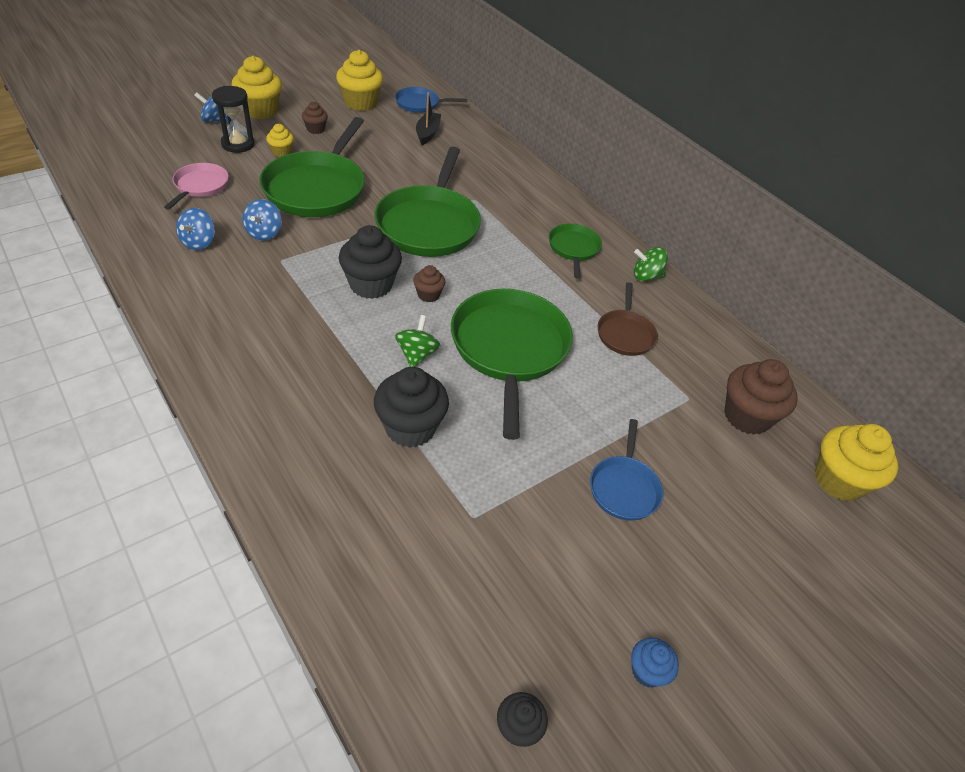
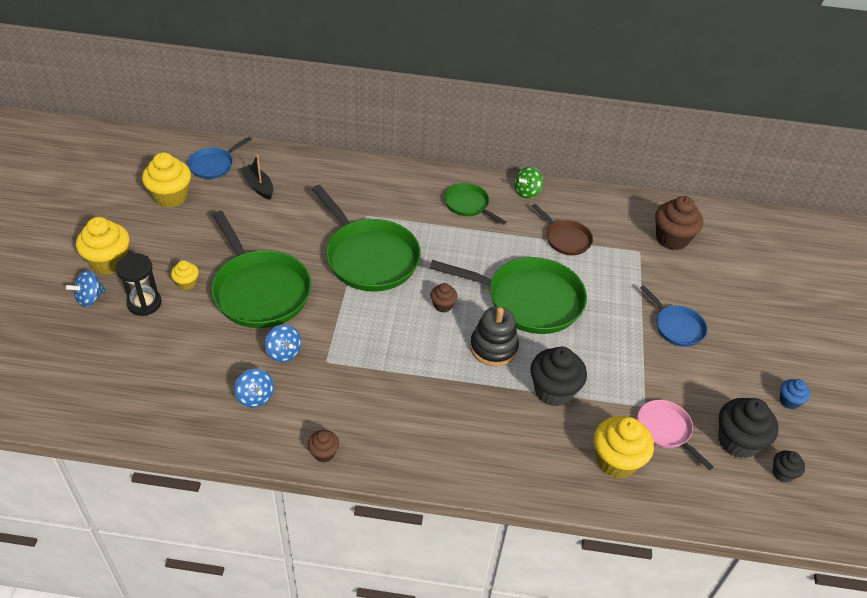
camera: 45 degrees left, 0 degrees up
(200, 186) = (179, 358): pink pan -> pink pan (665, 430)
(315, 129) = (178, 245): brown cupcake -> brown cupcake (324, 453)
(371, 285) = (403, 328): black cupcake -> black cupcake (737, 441)
(417, 354) = (493, 347): green spinning top -> black stacking toy
(509, 348) = (529, 300): green pan -> green pan turned 150 degrees clockwise
(838, 480) = (741, 239): yellow cupcake -> yellow cupcake (616, 460)

